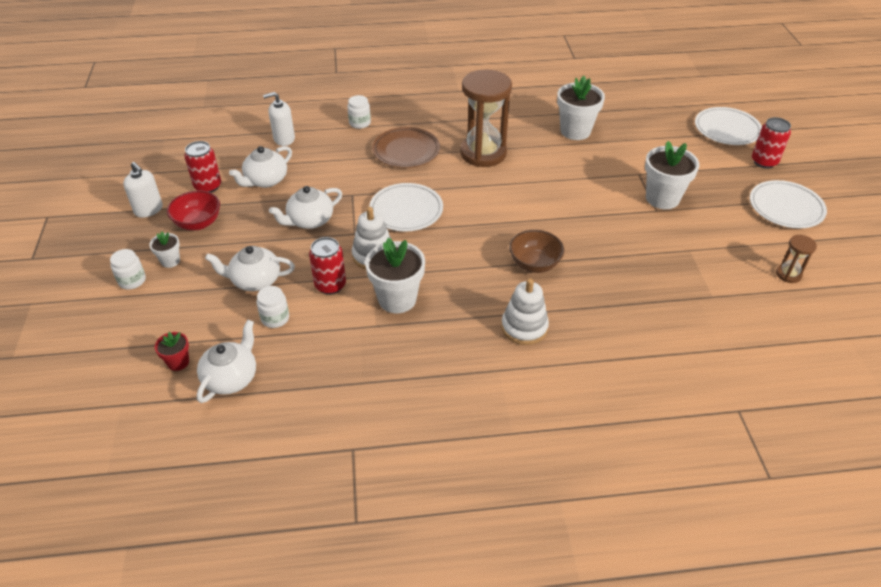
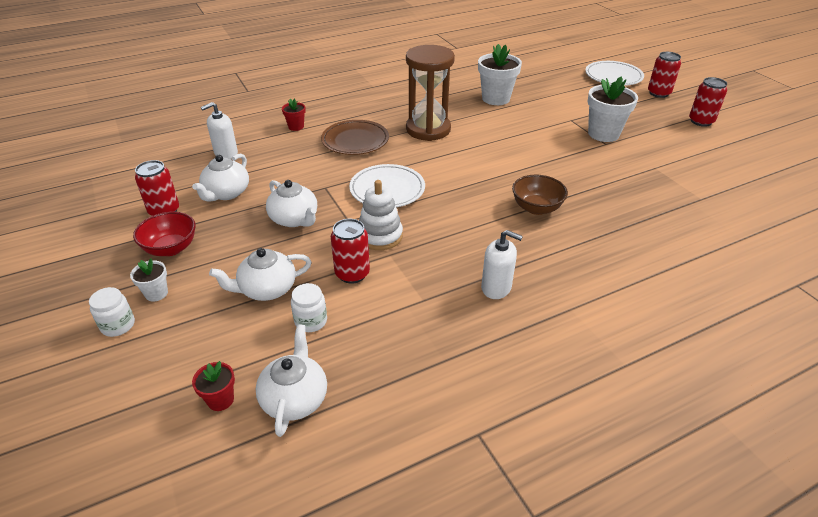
camera: 20 degrees left, 5 degrees down
(149, 209) = (104, 248): white soap dispenser -> white soap dispenser (496, 288)
(309, 221) = (295, 219): white teapot -> white teapot turned 75 degrees counterclockwise
(360, 123) = (296, 127): white jar -> red flower pot
(397, 299) = (429, 269): white flower pot -> none
(524, 327) = (566, 264): white stacking toy -> none
(786, 207) = (701, 121): white plate -> red can
(788, 274) = (743, 168): brown hourglass -> none

